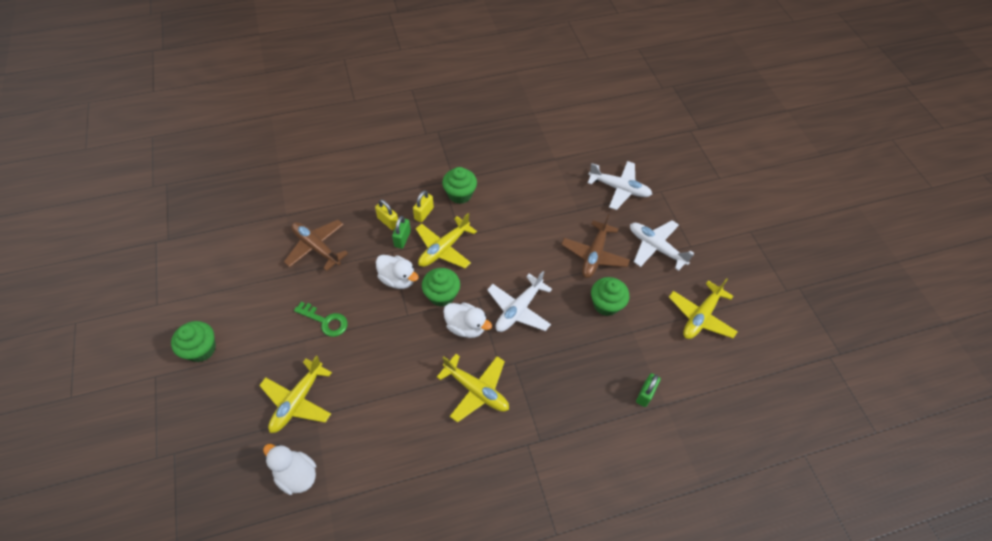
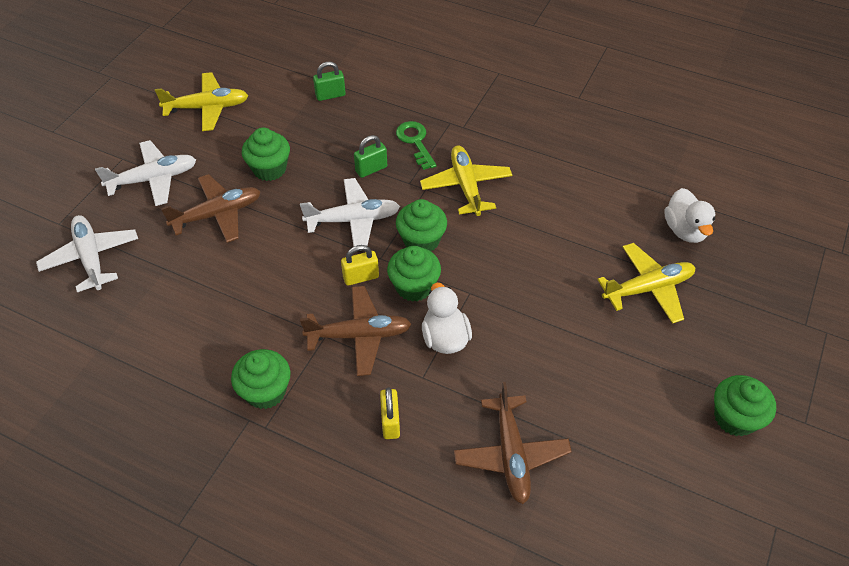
camera: 135 degrees left, 5 degrees down
(325, 321) = (565, 348): green key -> green key (415, 142)
(402, 239) = (395, 384): green padlock -> green padlock (371, 169)
(424, 213) = (336, 399): yellow padlock -> yellow padlock (361, 277)
(444, 248) = (359, 335): yellow plane -> brown plane
(466, 327) = (421, 240): white duck -> green cupcake
(656, 247) = (153, 179): white plane -> white plane turned 105 degrees counterclockwise

